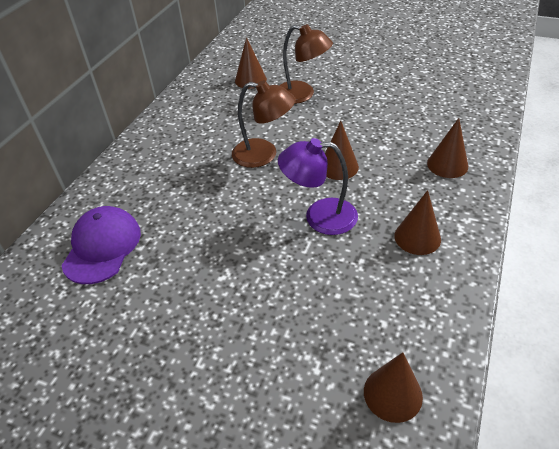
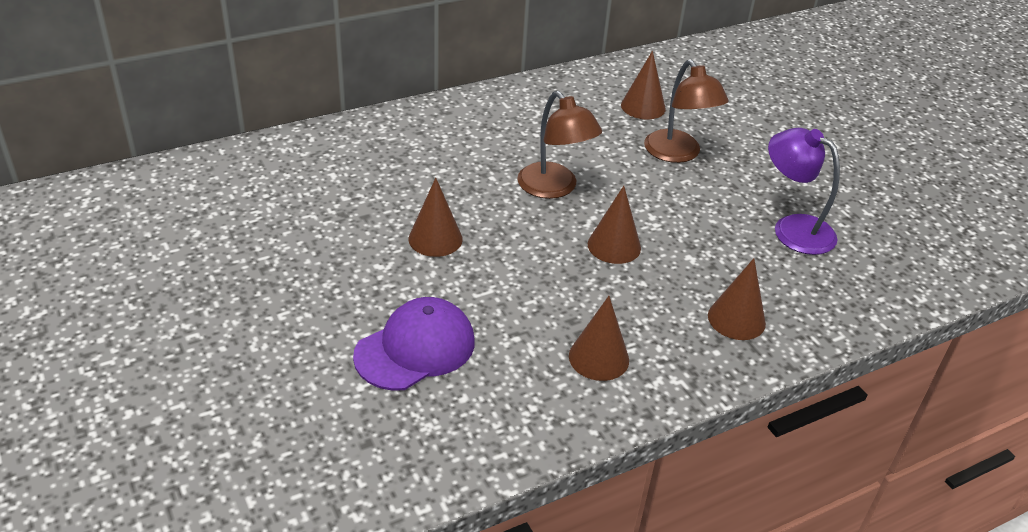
camera: 35 degrees right, 5 degrees down
(102, 247) = (317, 177): purple cap -> purple cap (415, 348)
(320, 216) = (530, 276): purple lamp -> purple lamp (793, 228)
(392, 394) = (396, 449): brown cone -> brown cone (435, 239)

